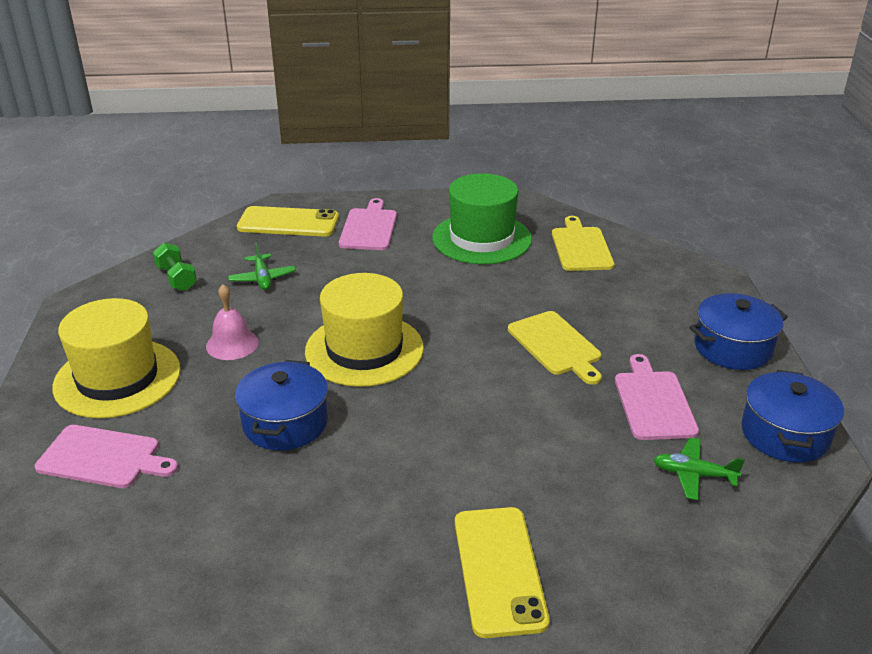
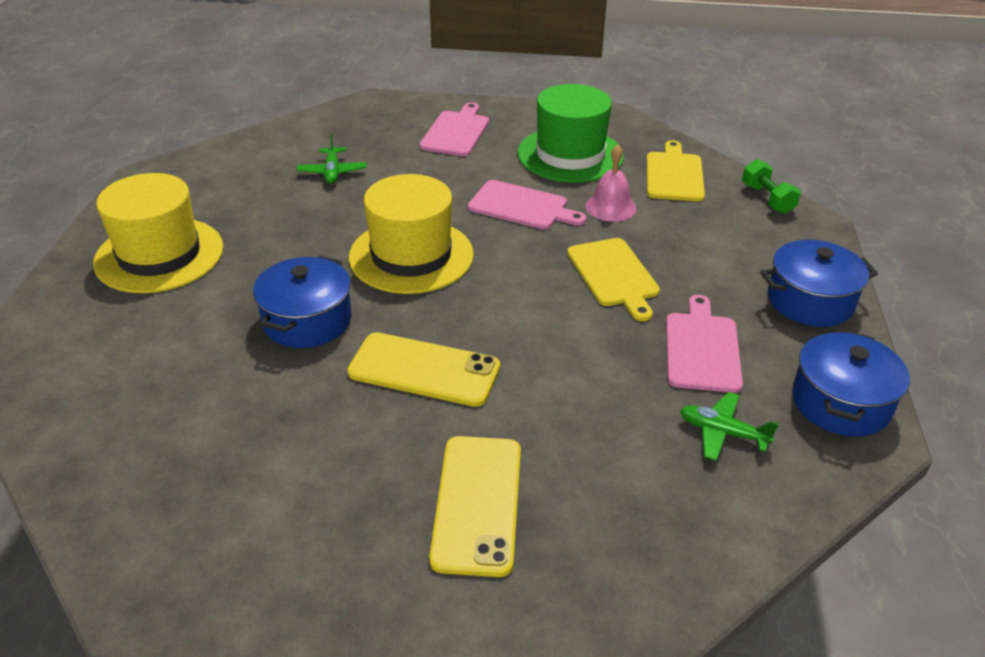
camera: 10 degrees right, 5 degrees up
(103, 458) = (120, 332): pink cutting board -> pink cutting board (522, 206)
(176, 278) = (248, 163): green dumbbell -> green dumbbell (767, 199)
(232, 344) = (281, 234): pink bell -> pink bell (610, 207)
(288, 222) = (376, 119): yellow phone -> yellow phone (424, 370)

